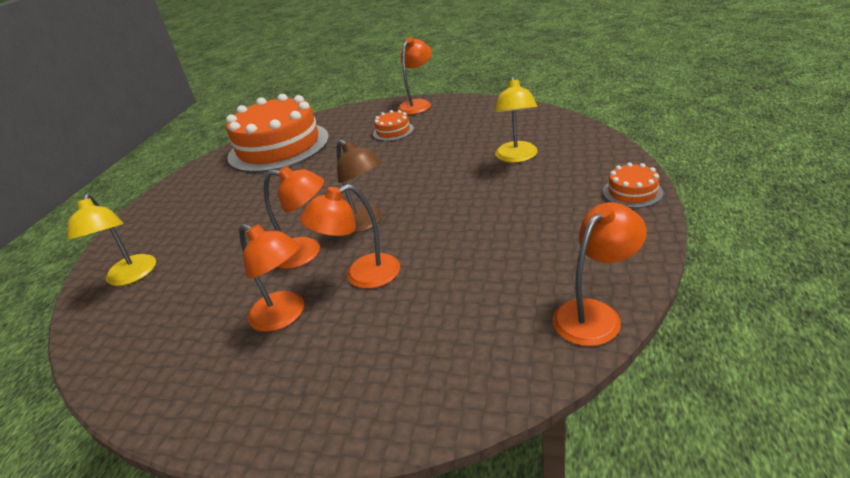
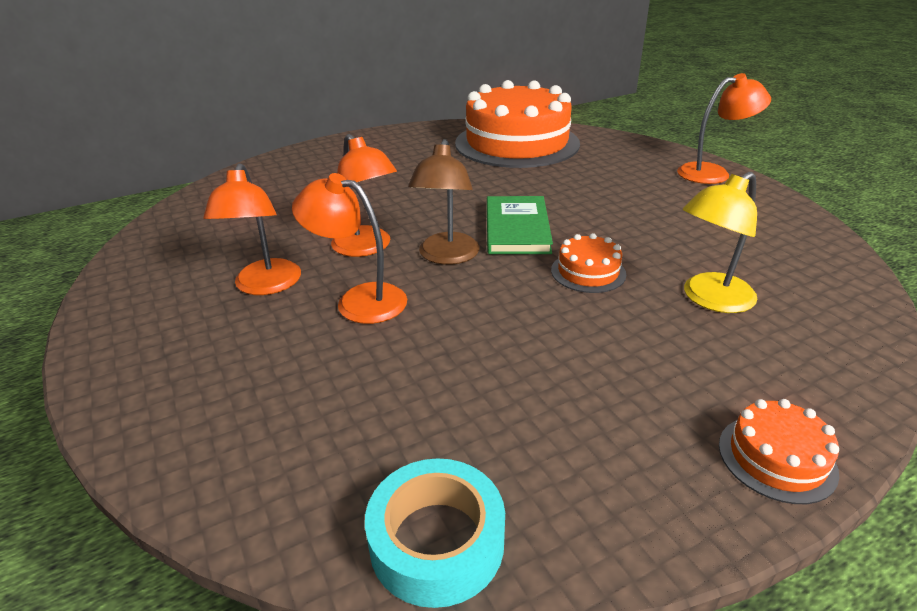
camera: 45 degrees right, 0 degrees up
(130, 277) = (264, 183): yellow lamp -> none
(374, 186) = (516, 228): none -> green book
(393, 131) = (634, 186): orange cake -> orange cake (588, 272)
(595, 314) = (437, 541): orange lamp -> turquoise tape

